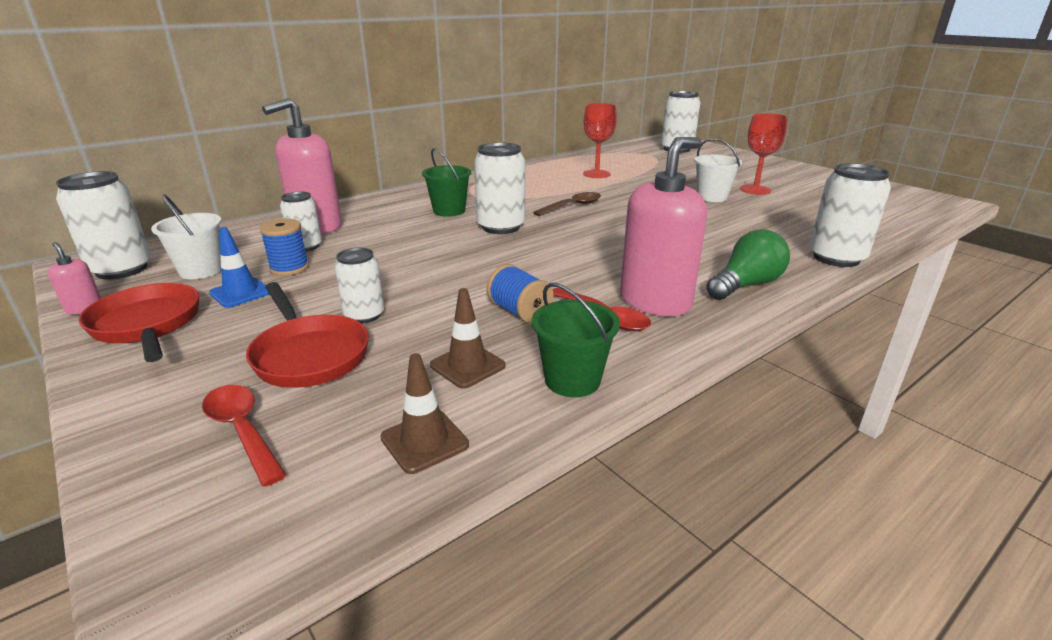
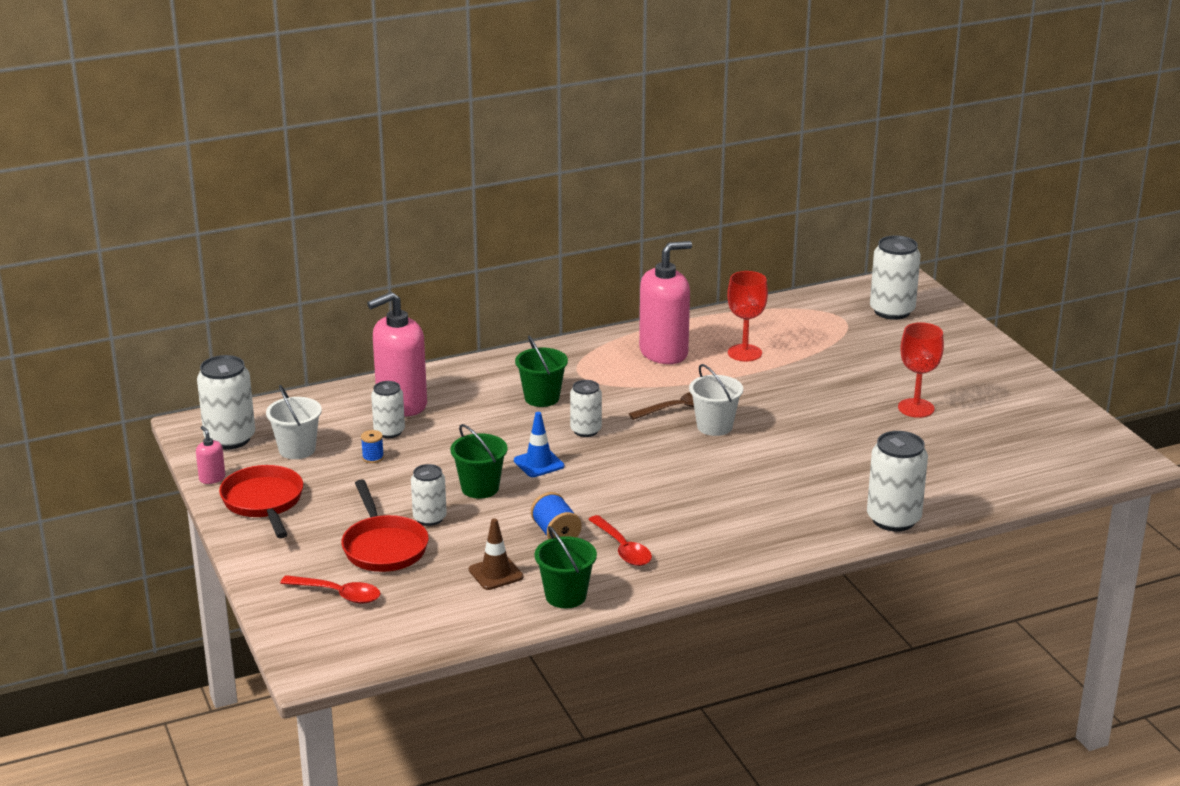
camera: 15 degrees right, 0 degrees up
(240, 293) = (332, 480): blue traffic cone -> blue traffic cone (539, 463)
(242, 430) = (338, 594): red spoon -> red spoon turned 135 degrees clockwise
(289, 268) = (373, 458): blue spool -> blue spool, size x0.62
(415, 280) = (480, 488): none -> green bucket
(424, 441) = (450, 619): brown traffic cone -> none
(501, 227) = (586, 430): white can -> white can, size x0.62
(655, 301) = (676, 541): pink soap dispenser -> pink soap dispenser (664, 353)
(712, 197) = (851, 414): white bucket -> white bucket (714, 426)
(745, 285) = (772, 536): green light bulb -> none

